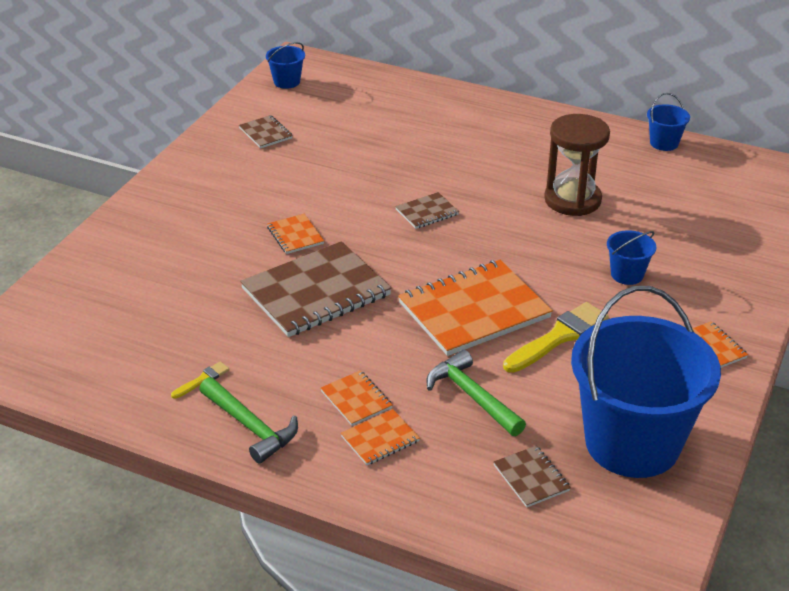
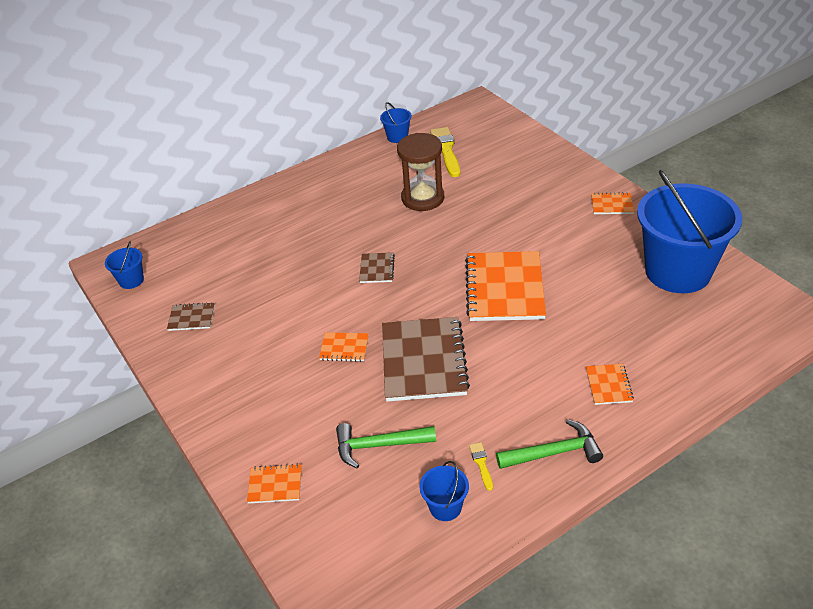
camera: 55 degrees left, 5 degrees up
(356, 399) = (560, 382): orange notebook -> orange notebook (275, 485)
(472, 396) = (592, 323): green hammer -> green hammer (378, 445)
(531, 478) = (685, 327): brown notebook -> none
(558, 337) = (559, 261): yellow brush -> yellow brush (446, 150)
(627, 274) = (518, 207): blue bucket -> blue bucket (445, 507)

